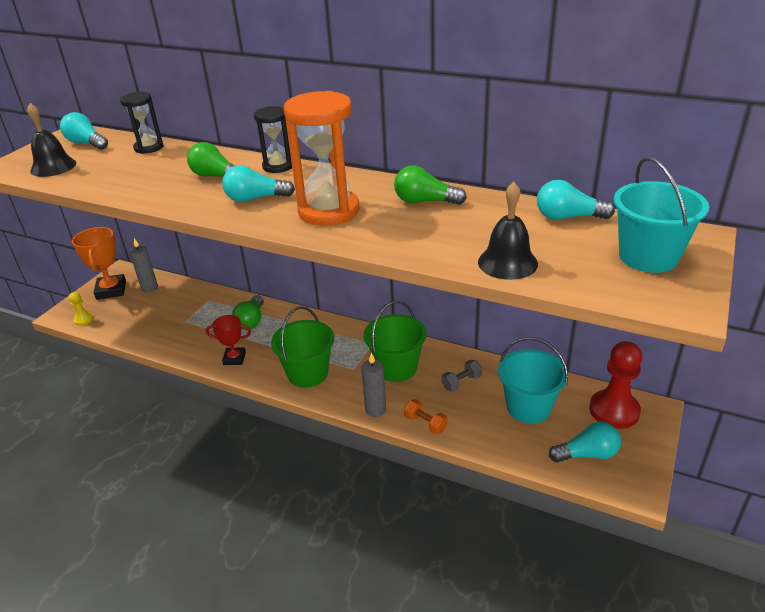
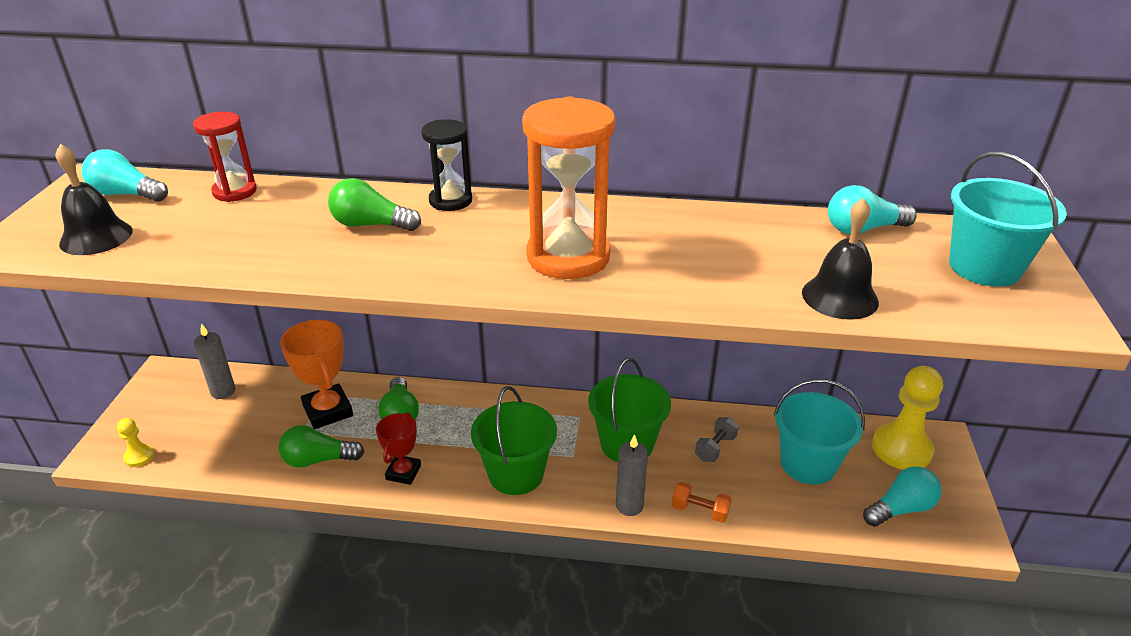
camera: 20 degrees left, 0 degrees up
(111, 290) = (162, 404): orange trophy -> orange trophy (328, 411)
(149, 148) = (235, 192): black hourglass -> red hourglass
(234, 358) = (403, 472): red trophy -> red trophy turned 60 degrees counterclockwise
(255, 198) = (453, 251): turquoise light bulb -> none
(425, 201) = (681, 229): green light bulb -> green light bulb (318, 460)
(614, 411) = (901, 449): red pawn -> yellow pawn

